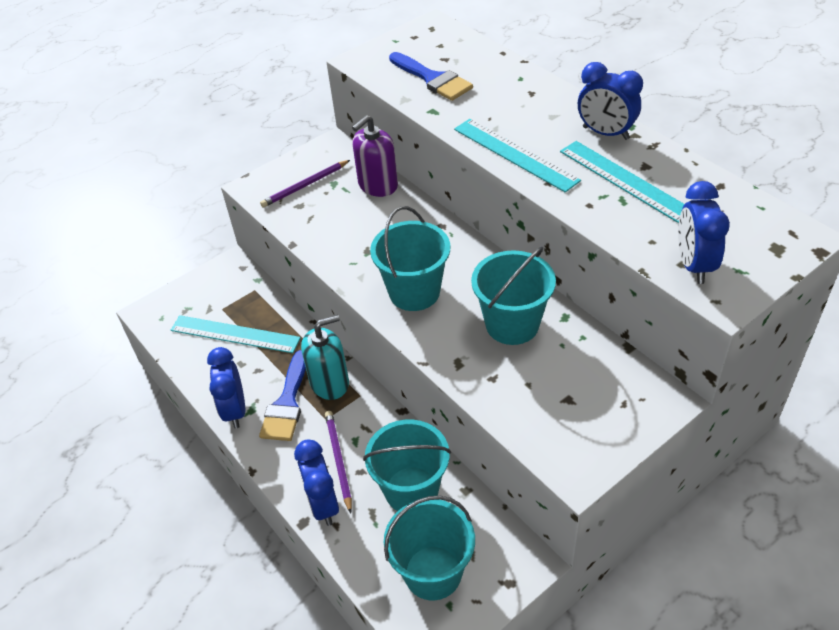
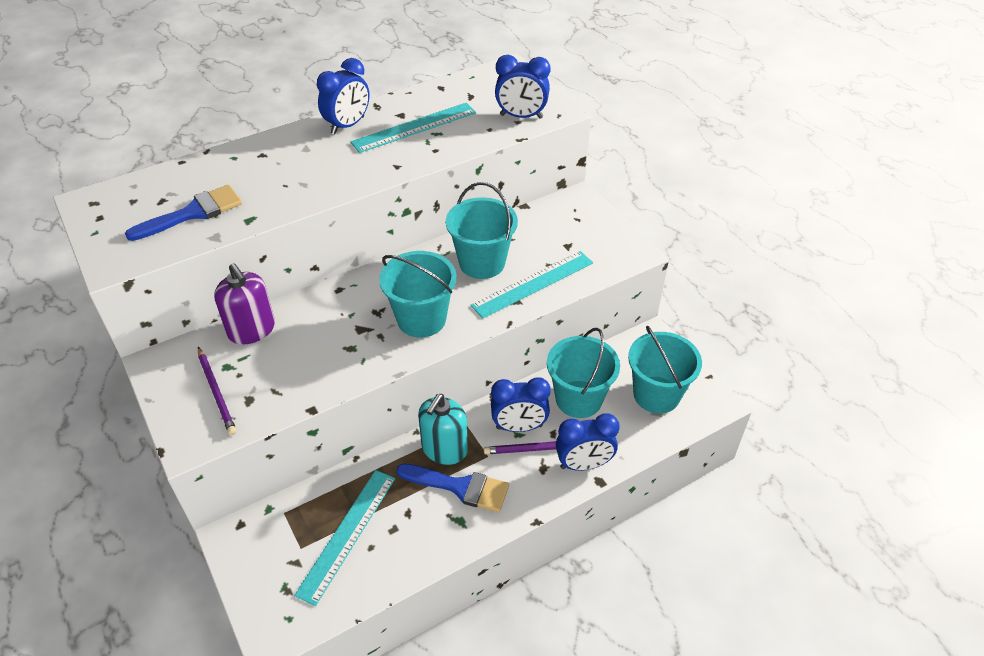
camera: 85 degrees left, 0 degrees up
(235, 410) = (457, 536): blue clock -> blue clock (519, 427)
(329, 383) = (444, 449): turquoise soap dispenser -> turquoise soap dispenser turned 135 degrees counterclockwise
(515, 154) = (348, 178): turquoise ruler -> turquoise ruler (533, 284)

